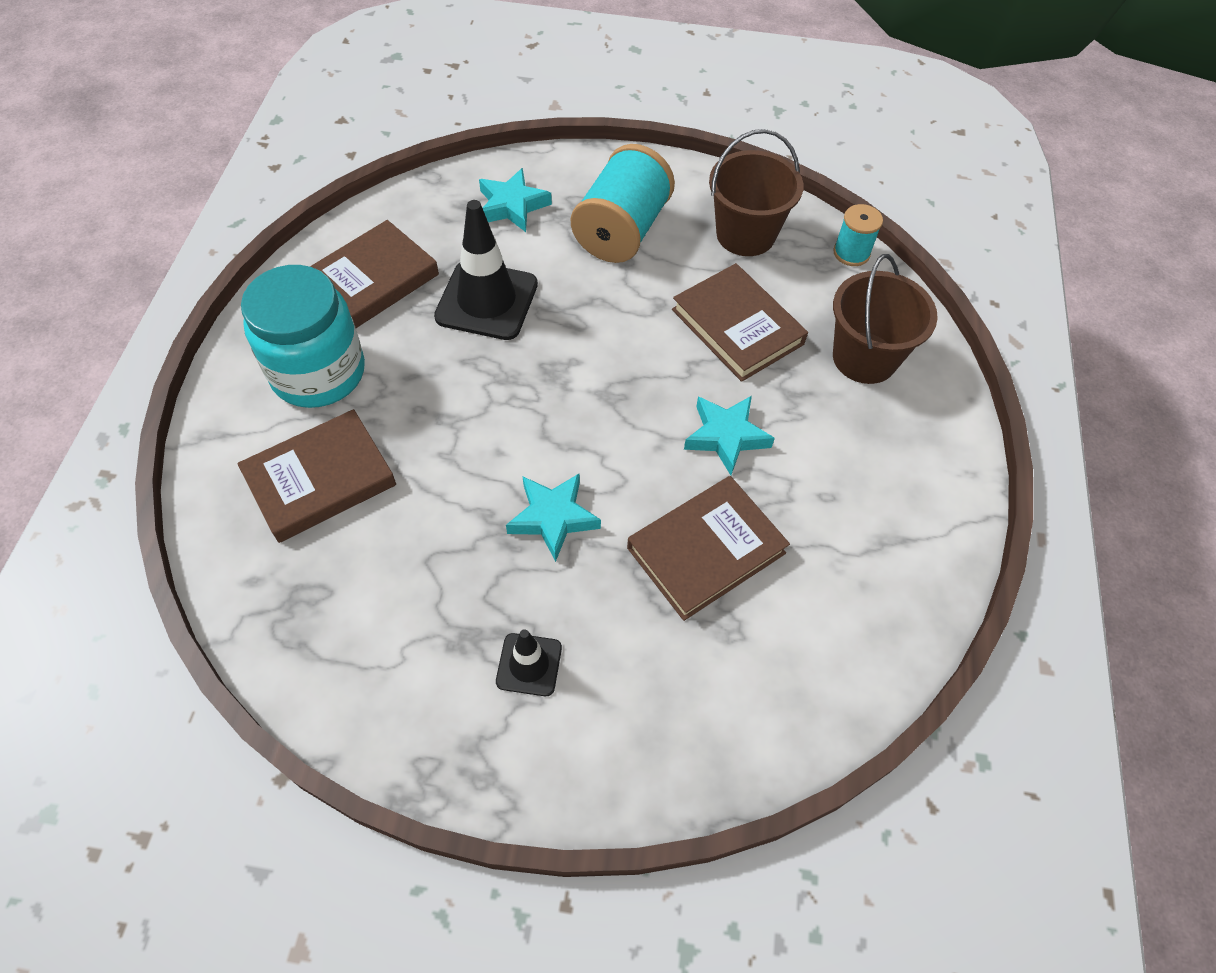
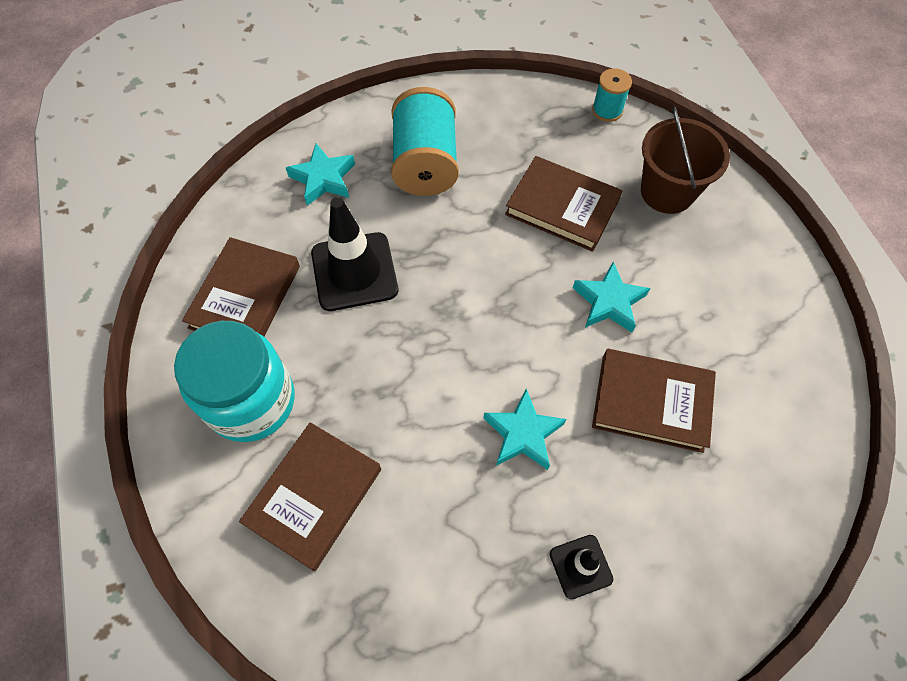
camera: 25 degrees left, 5 degrees up
(706, 551) = (651, 402): brown book -> brown book turned 75 degrees clockwise
(745, 234) = (521, 127): brown bucket -> none

